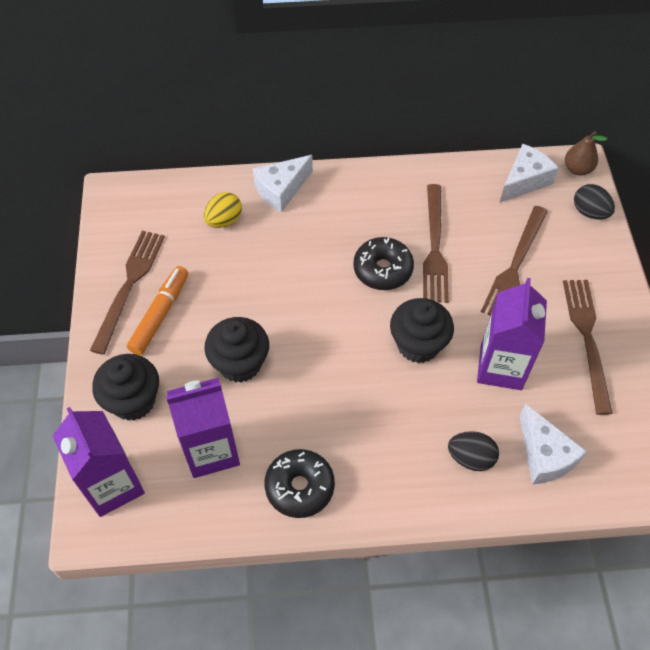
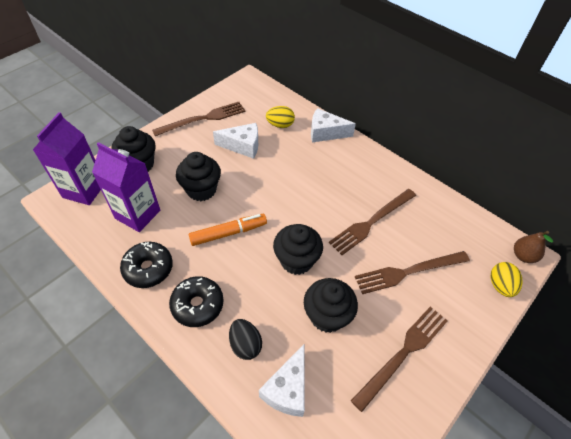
camera: 45 degrees right, 5 degrees down
(160, 314) = (199, 140): orange marker -> orange marker (228, 233)
(382, 269) = (327, 209): black donut -> black donut (197, 305)
(501, 367) = (327, 316): purple carton -> black cupcake
(524, 181) = (475, 233): white cheese -> white cheese (242, 146)
(589, 212) = (500, 286): black egg -> yellow egg

